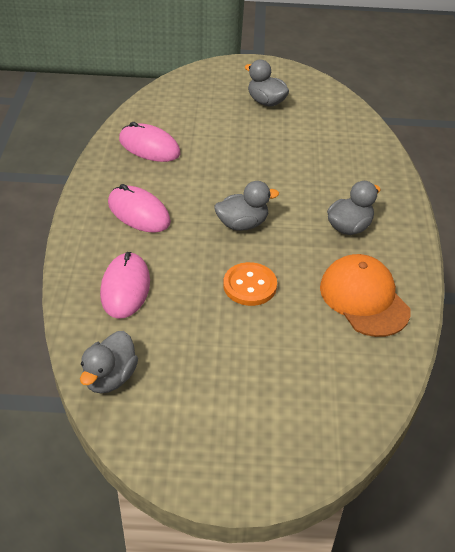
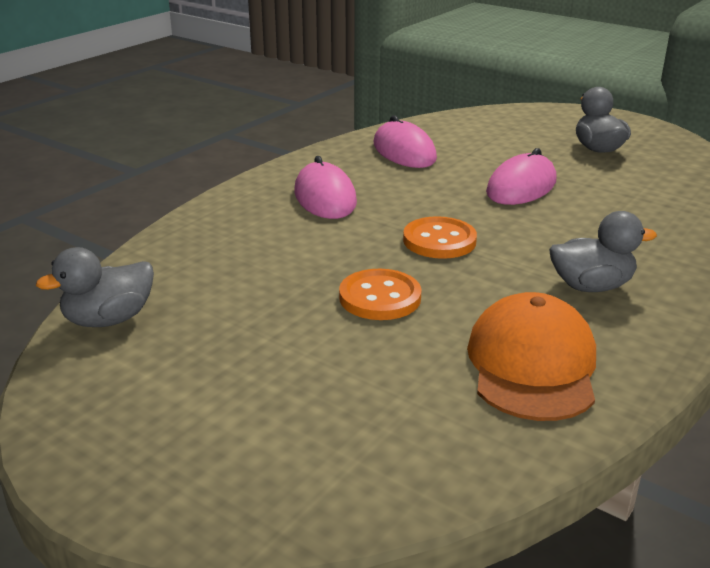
camera: 35 degrees right, 15 degrees down
(125, 288) = (228, 251): pink mouse -> pink mouse (521, 186)
(242, 224) = (439, 240): grey duck -> orange button

